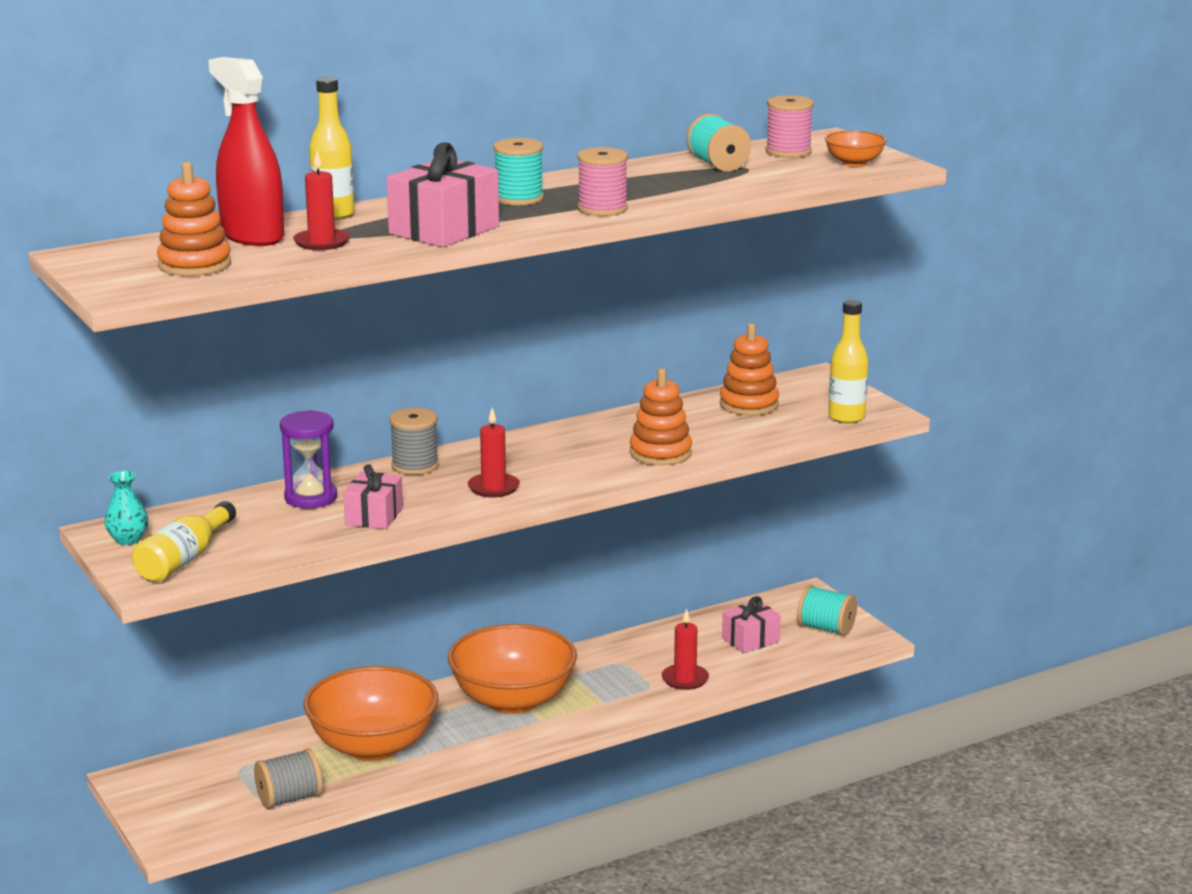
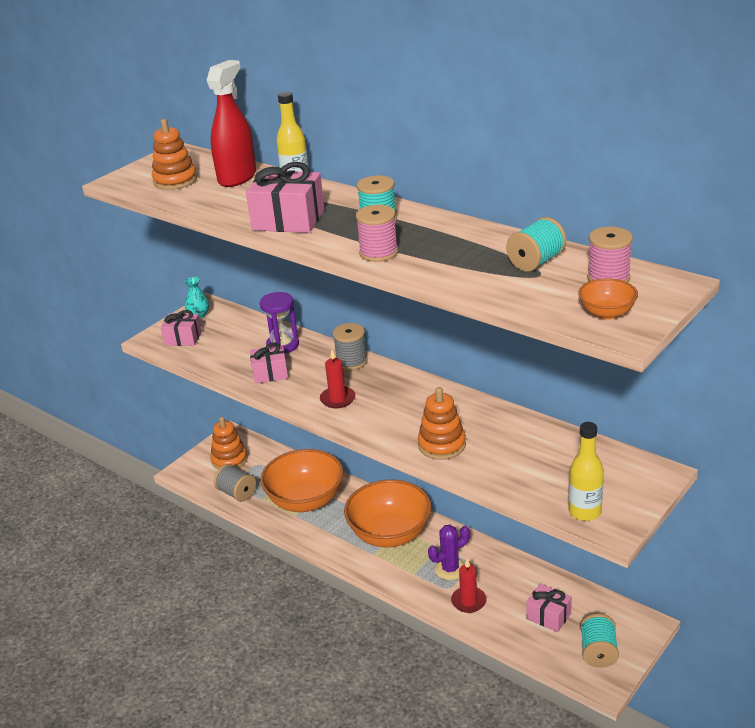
camera: 70 degrees right, 10 degrees up
(184, 559) = (183, 338): yellow bottle -> pink gift
(322, 242) = (238, 197): red candle -> none
(618, 677) = (450, 569): none -> purple cactus
(749, 404) = (566, 457): orange stacking toy -> orange stacking toy (229, 460)

